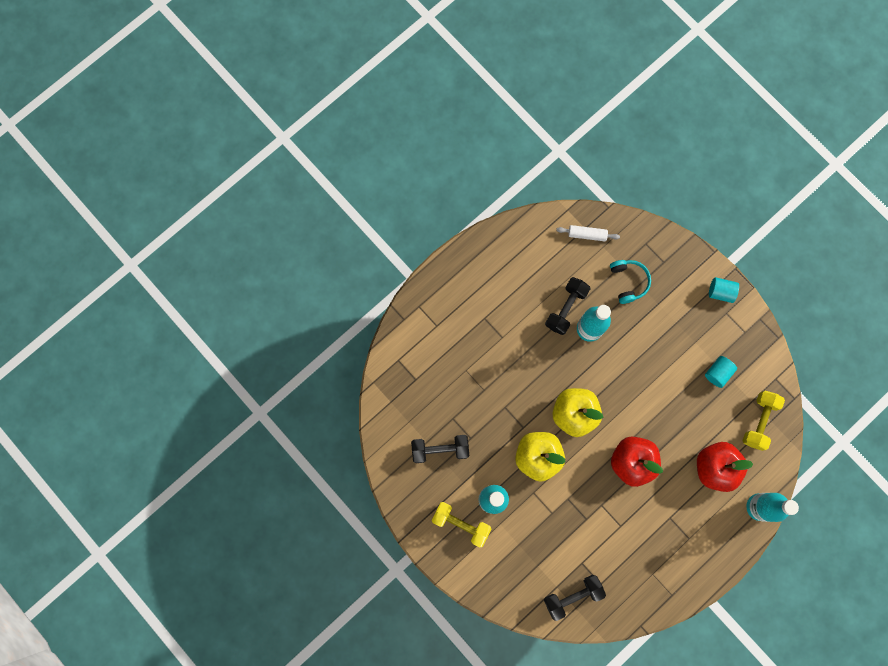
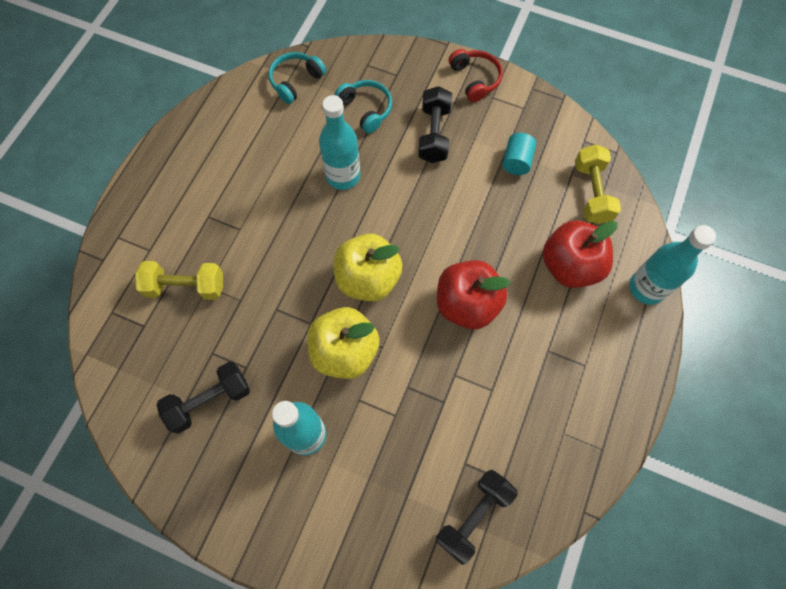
camera: 25 degrees left, 10 degrees down
(461, 524) = (276, 489): yellow dumbbell -> yellow dumbbell (185, 287)
(566, 308) = (305, 165): black dumbbell -> black dumbbell (434, 134)
(587, 234) = (295, 81): white rolling pin -> turquoise headphones
(720, 292) = (475, 79): turquoise cylinder -> red headphones

